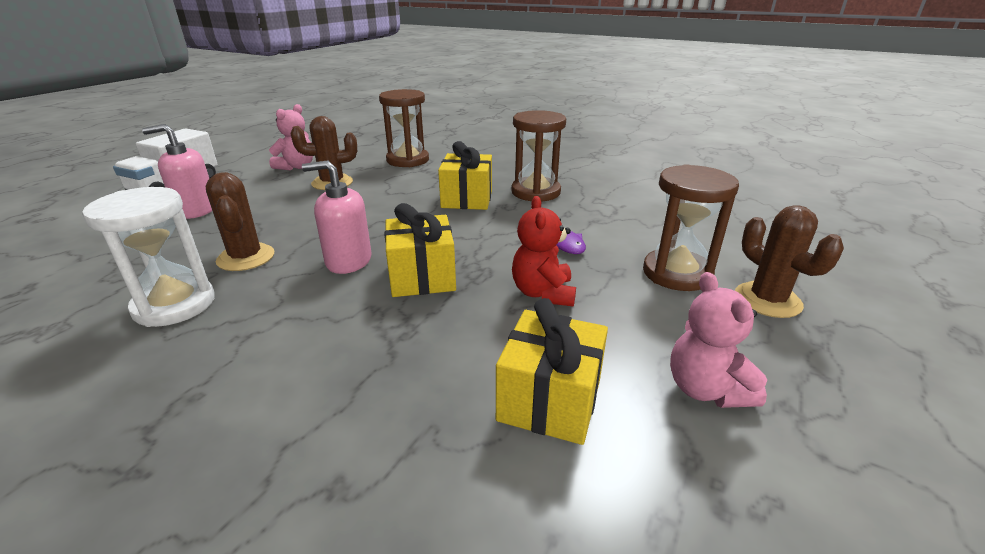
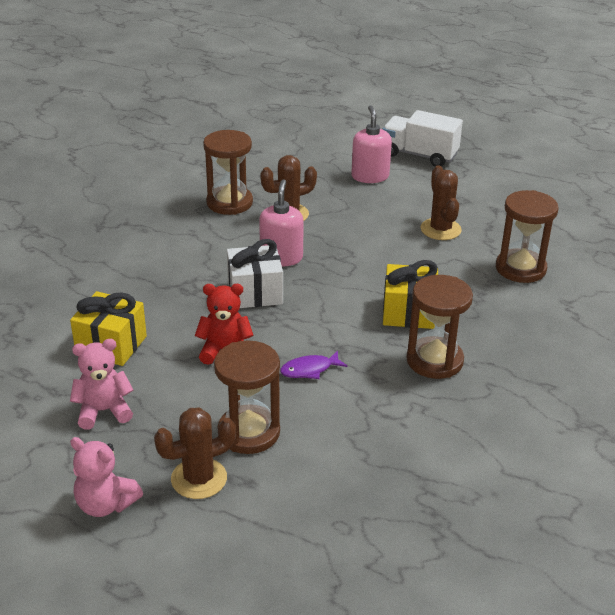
camera: 90 degrees right, 5 degrees up
(174, 305) = (229, 203): white hourglass -> brown hourglass
(297, 167) = (481, 203): pink teddy bear -> pink teddy bear (106, 504)
(422, 277) = (255, 293): yellow gift -> white gift

